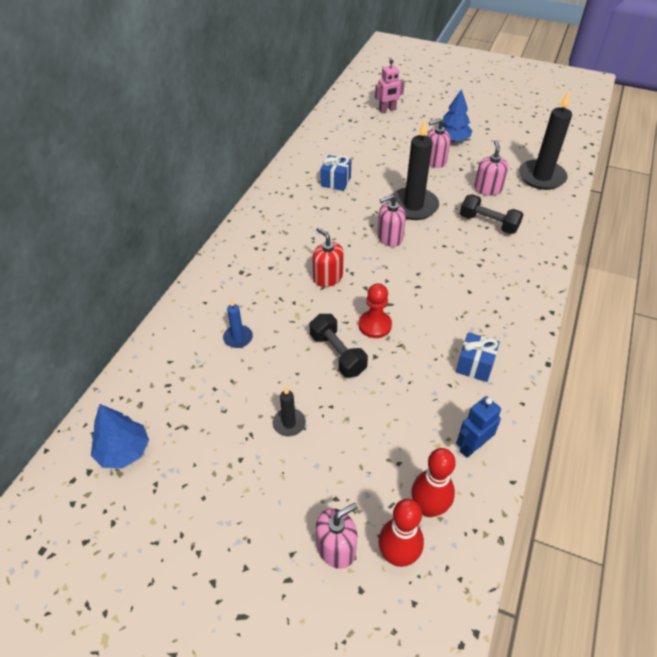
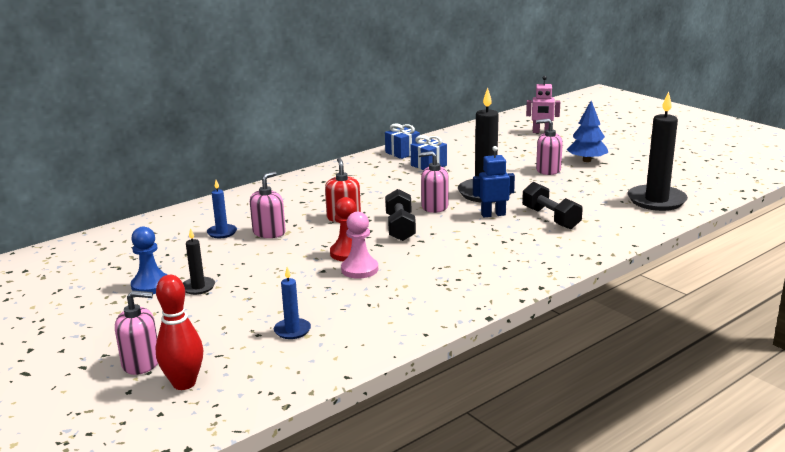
camera: 30 degrees right, 25 degrees down
(123, 451) = (60, 267): blue tree -> none
(242, 439) = (151, 285): none -> blue pawn
(337, 354) = (291, 261): black dumbbell -> black dumbbell (400, 228)
(403, 343) = (359, 269): none -> pink pawn
(421, 445) = (292, 330): none -> blue candle
(428, 507) = (247, 366): red bowling pin -> none
(472, 446) = (337, 345): blue robot -> blue robot (493, 214)
(475, 365) = (410, 299): blue gift -> blue gift (402, 153)
(488, 189) = (581, 197): pink soap dispenser -> pink soap dispenser (269, 232)

